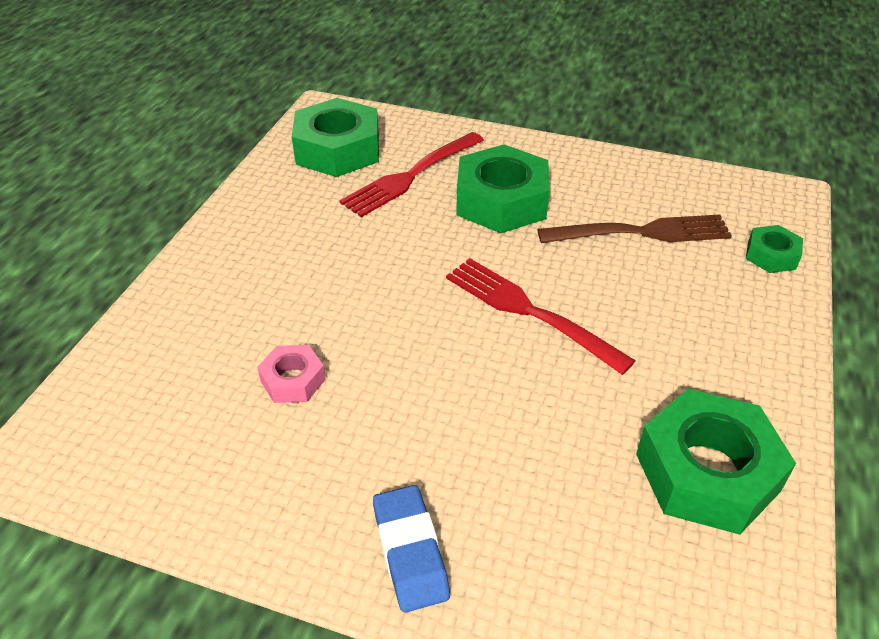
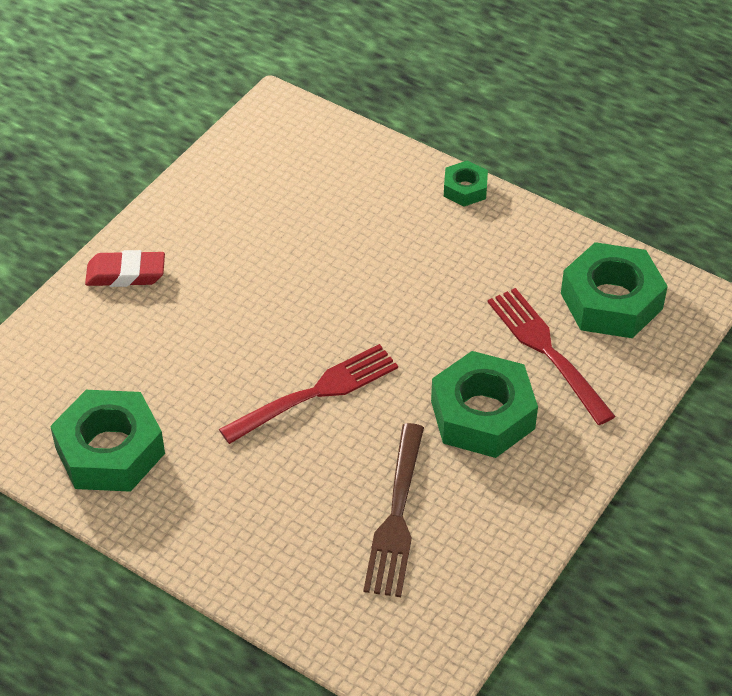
camera: 105 degrees right, 5 degrees up
(293, 380) = (295, 234): pink nut -> none
(410, 552) = (126, 274): blue eraser -> red eraser
(771, 255) = (325, 615): green nut -> green nut (465, 189)

